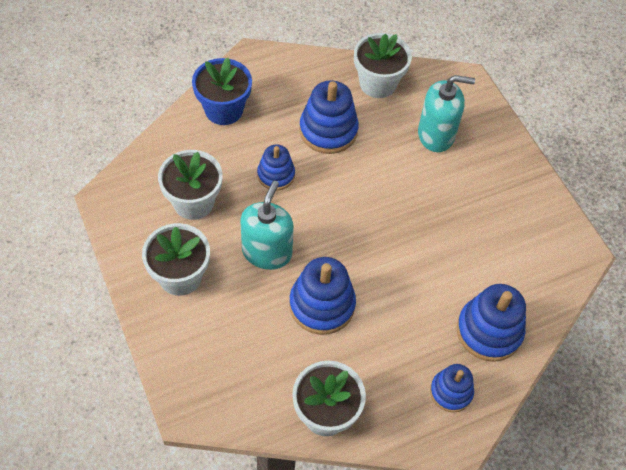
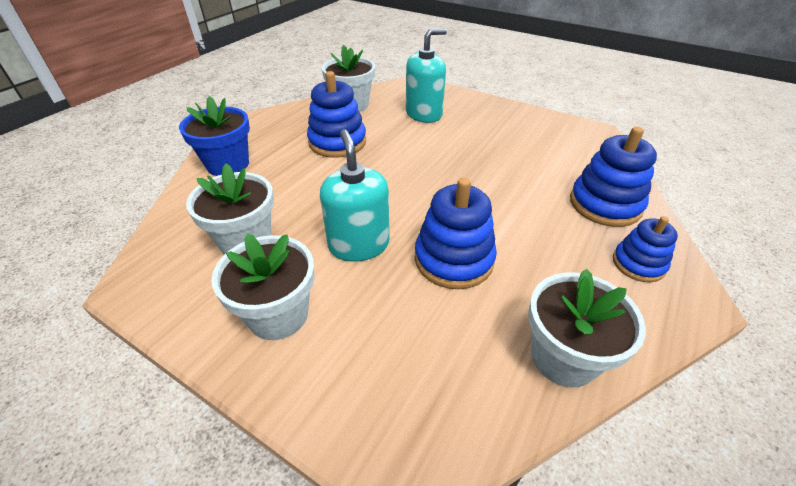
camera: 30 degrees left, 15 degrees down
(276, 175) = (316, 186): blue stacking toy -> none

